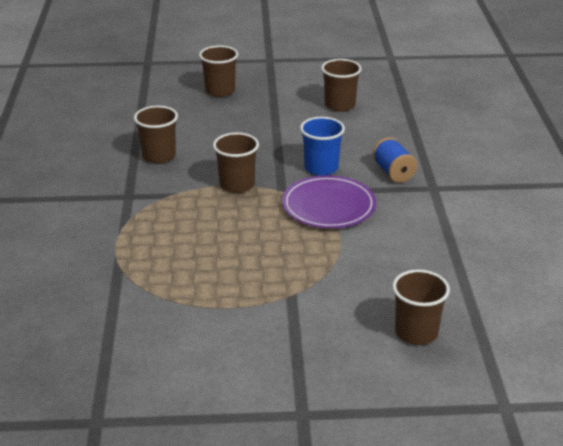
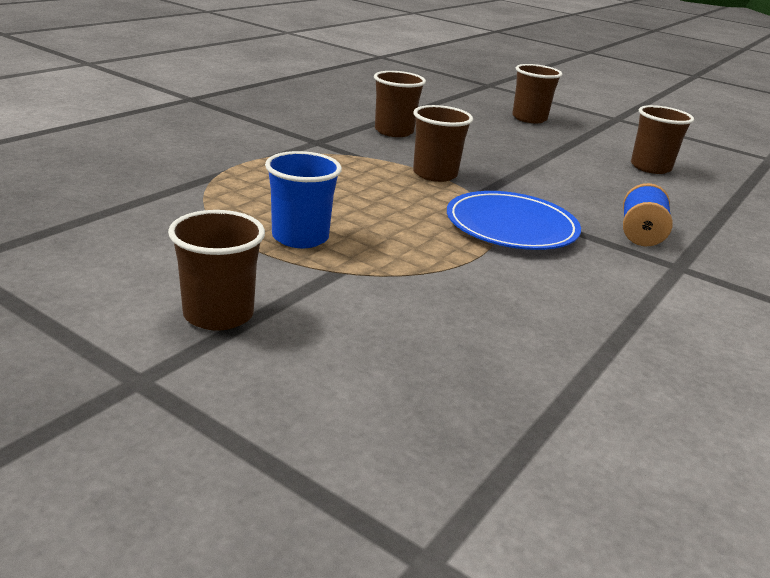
camera: 35 degrees right, 5 degrees down
(321, 168) = (552, 198): blue cup -> blue cup (300, 237)
(328, 206) = (511, 226): purple plate -> blue plate
(416, 332) = (433, 385): brown cup -> brown cup (218, 314)

